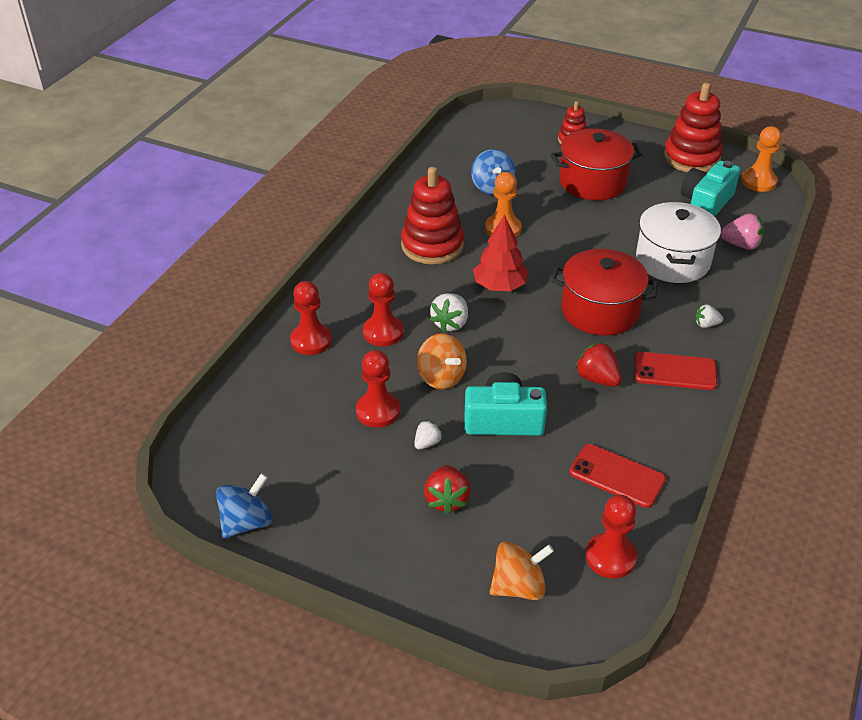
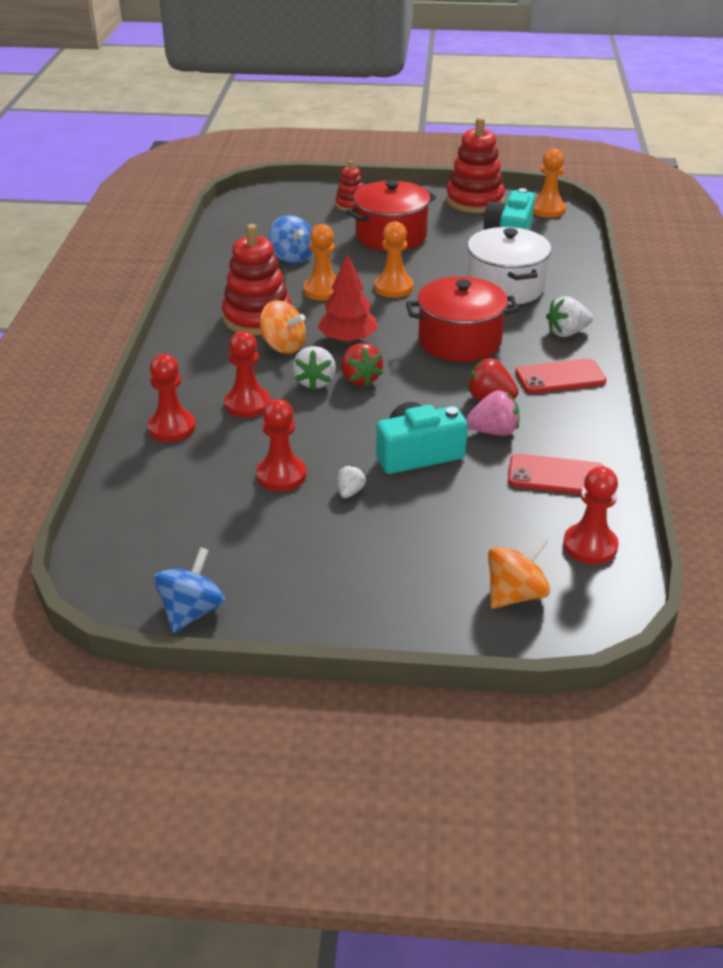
camera: 20 degrees left, 5 degrees down
(441, 377) = (332, 431): orange spinning top -> orange spinning top (283, 346)
(446, 500) = (399, 537): red strawberry -> red strawberry (360, 379)
(567, 239) = (393, 287): none -> orange pawn
(706, 324) = (566, 333): white strawberry -> white strawberry, size x1.65
(741, 245) = (561, 262): pink strawberry -> pink strawberry (493, 431)

